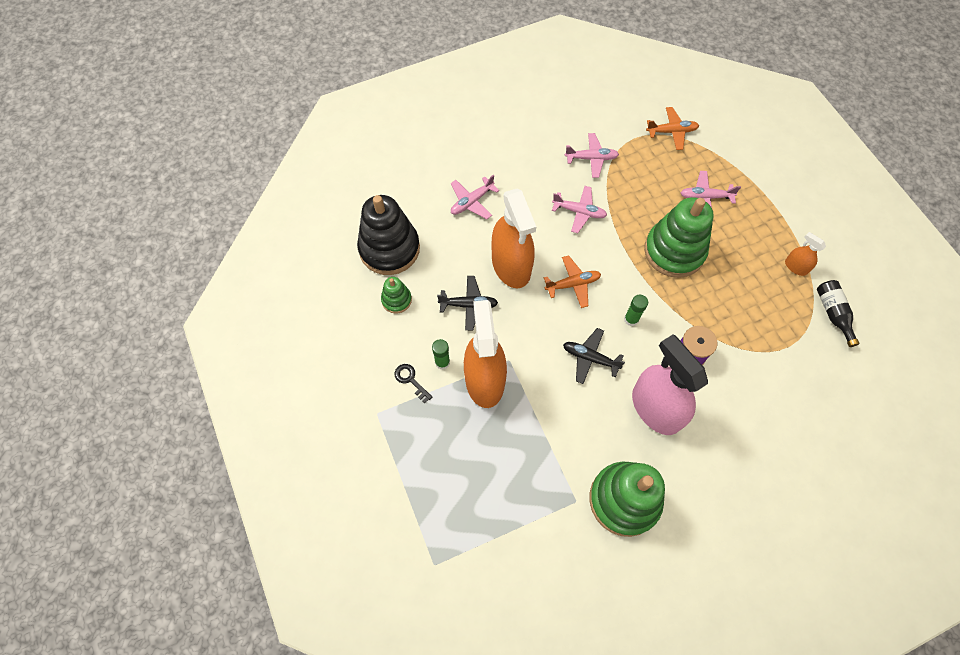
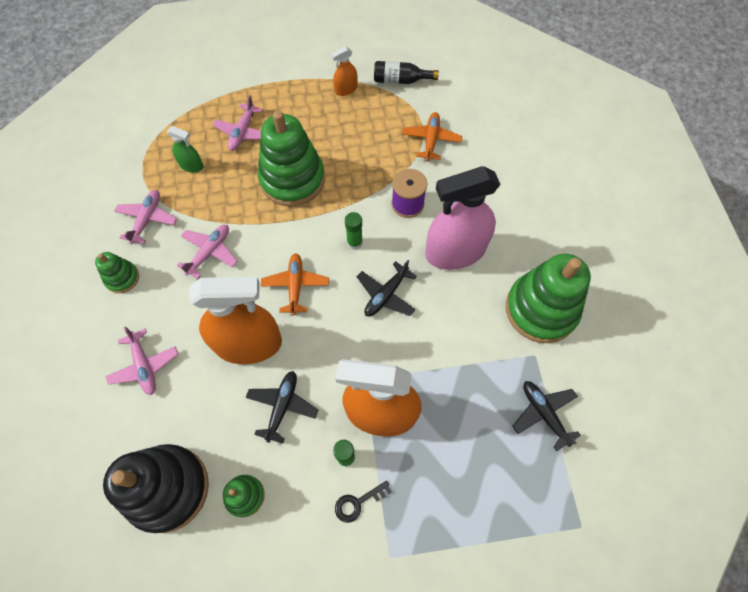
camera: 75 degrees left, 0 degrees up
(523, 517) = (544, 414): none -> black plane
(535, 161) = (122, 278): none -> green stacking toy
(654, 171) = (191, 165): none -> green spray bottle
(671, 132) = (152, 134): orange plane -> orange plane (431, 140)

